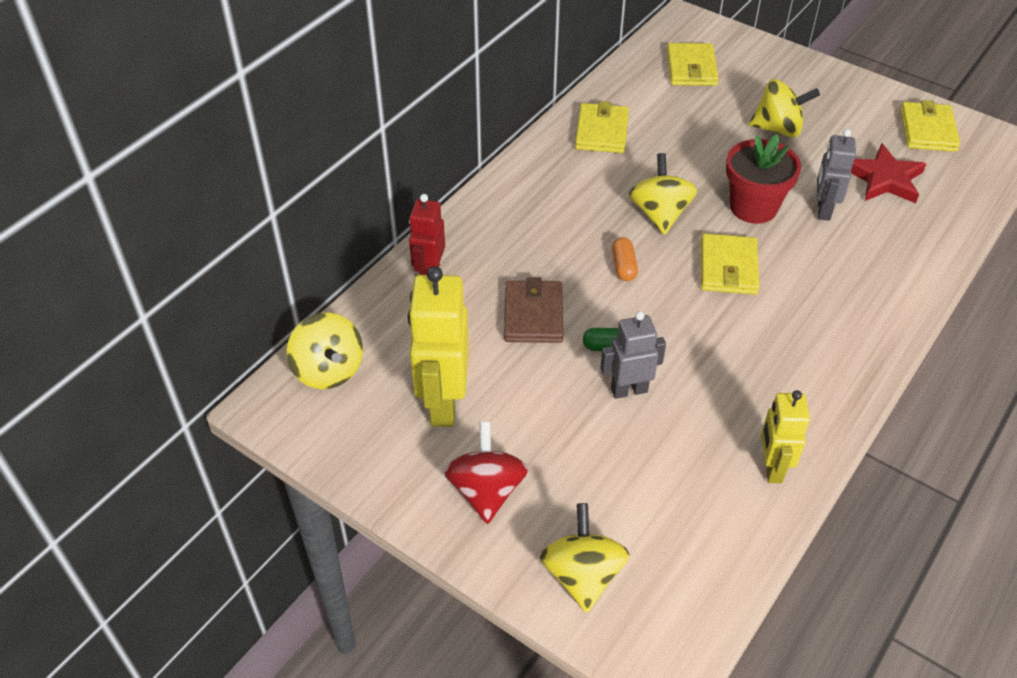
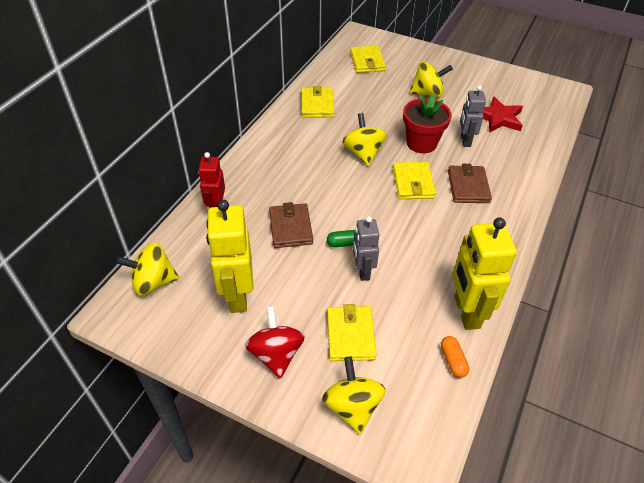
camera: 10 degrees left, 0 degrees up
(328, 370) = (153, 282): yellow spinning top -> yellow spinning top turned 120 degrees clockwise
(624, 266) = (345, 189): orange capsule -> orange capsule (453, 360)
(629, 390) = (362, 271): grey robot -> grey robot turned 75 degrees counterclockwise
(772, 468) = (466, 312): yellow robot -> yellow robot, size x1.64
(813, 282) = (468, 186): none -> brown wallet
(928, 130) = (518, 86): yellow wallet -> yellow wallet (350, 335)

